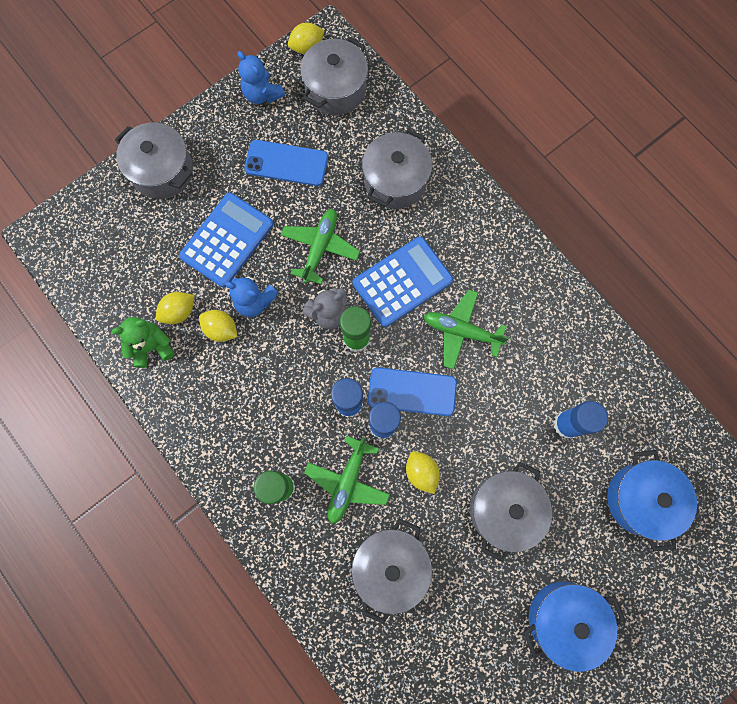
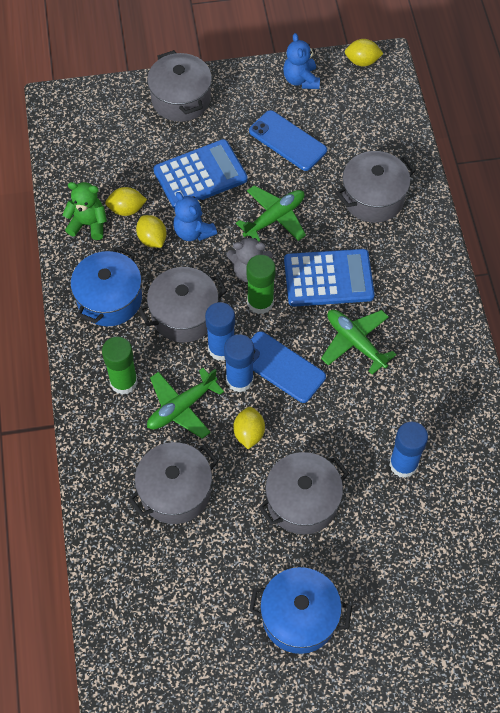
camera: 30 degrees right, 15 degrees down
(335, 89) = (366, 104): grey pot -> grey pot (184, 315)
(640, 499) = (432, 560): blue pot -> blue pot (109, 299)

